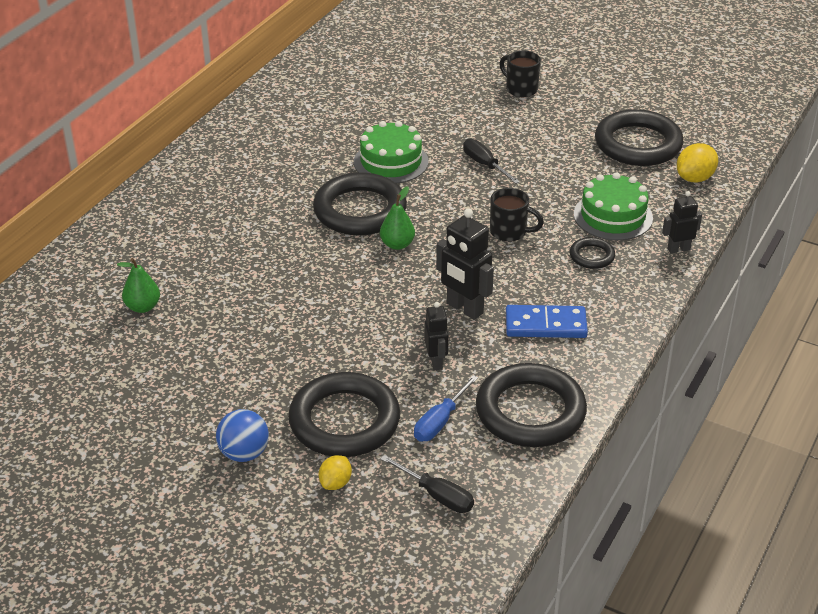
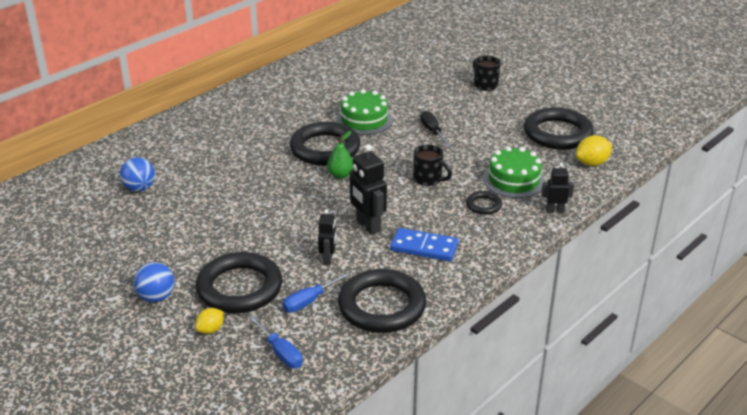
camera: 15 degrees right, 5 degrees down
(143, 307) = (139, 188): green pear -> blue ball
(437, 495) = (280, 352): black screwdriver -> blue screwdriver

